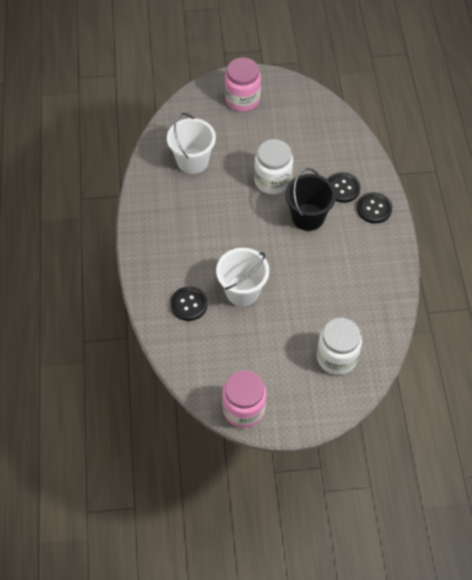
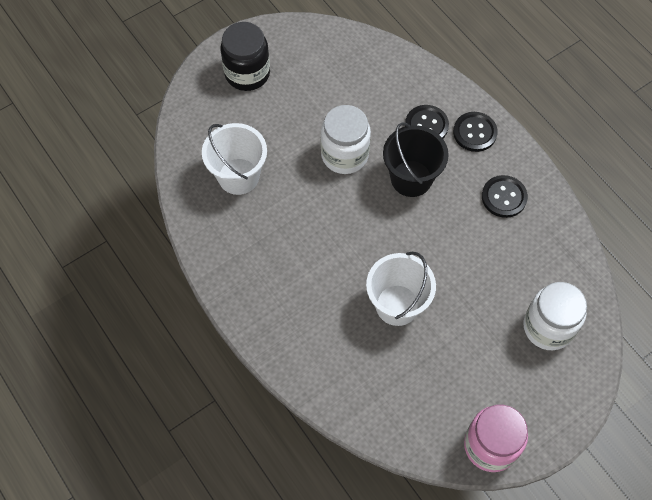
camera: 30 degrees left, 5 degrees up
(189, 304) = (348, 354): black button -> black button (504, 197)
(242, 99) = (247, 73): pink jar -> black jar

